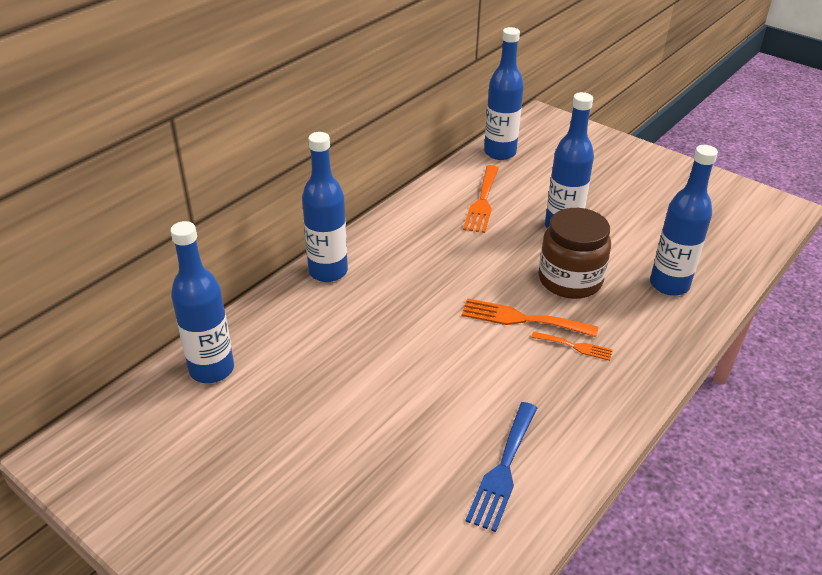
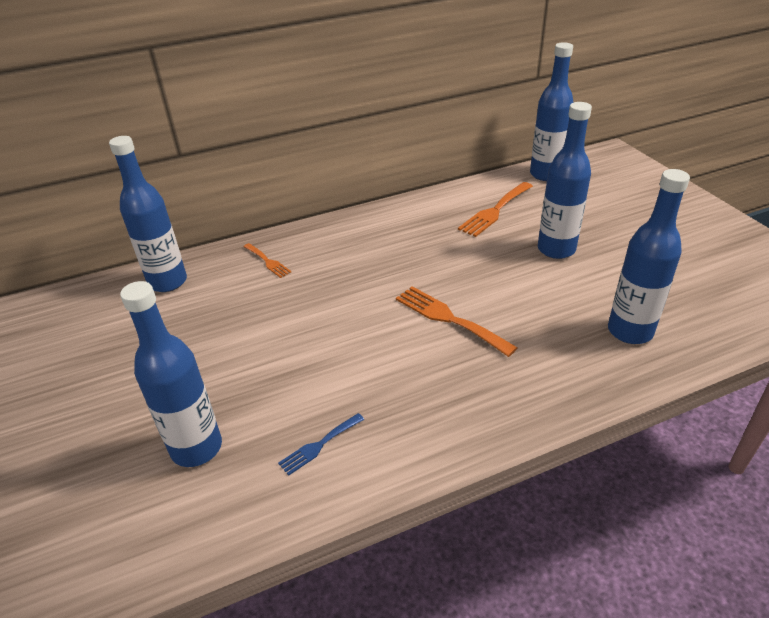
camera: 30 degrees right, 0 degrees up
(328, 271) = (316, 234): blue bottle -> blue bottle (196, 448)
(503, 469) = (319, 445): blue fork -> blue fork, size x0.58
(570, 280) = (525, 298): brown jar -> none
(575, 346) = (481, 359): orange fork -> orange fork (268, 261)

